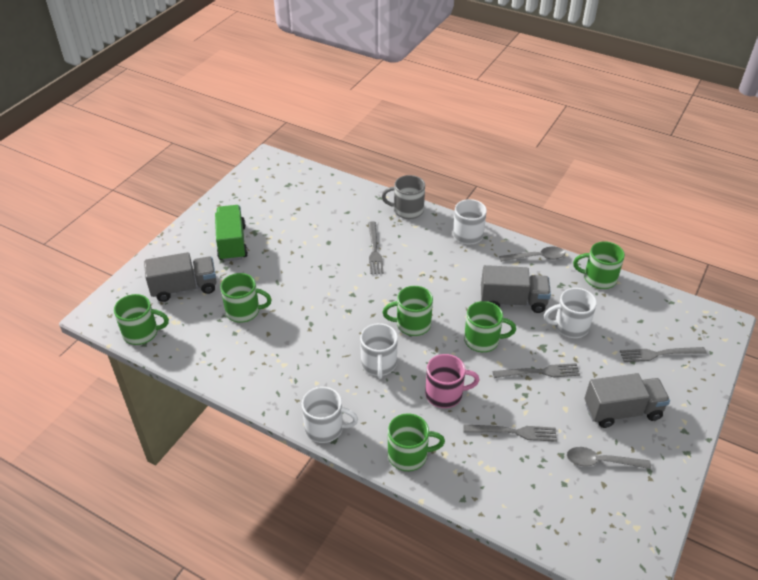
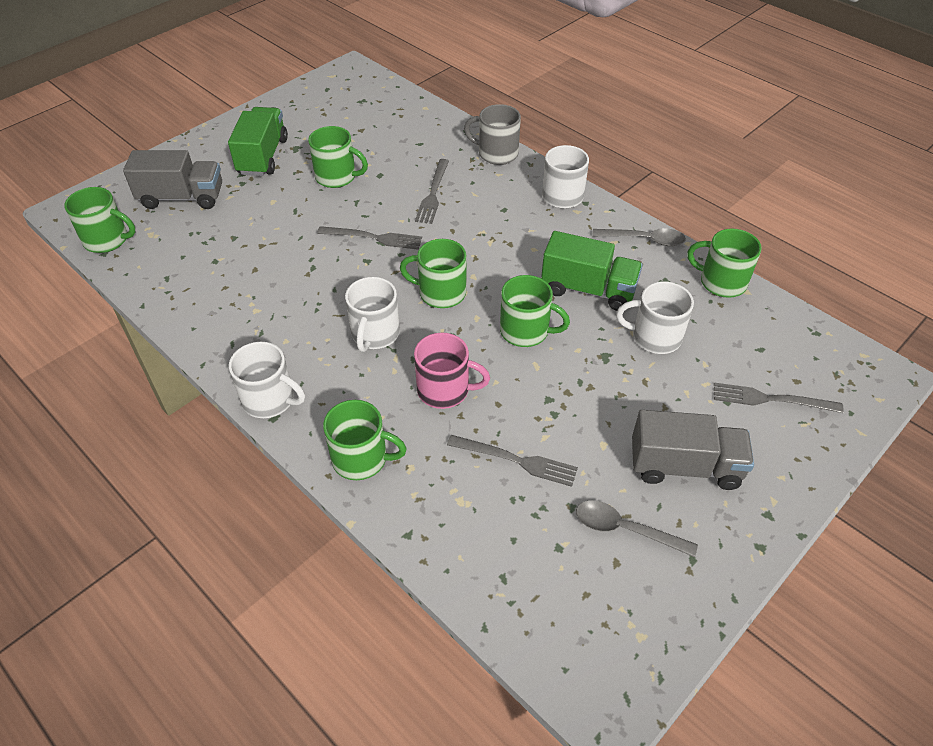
camera: 15 degrees right, 5 degrees up
(244, 311) = (238, 237): green mug -> green mug (337, 177)
(513, 301) = (588, 289): grey truck -> green truck
(539, 372) = (586, 388): grey fork -> grey fork (374, 238)

